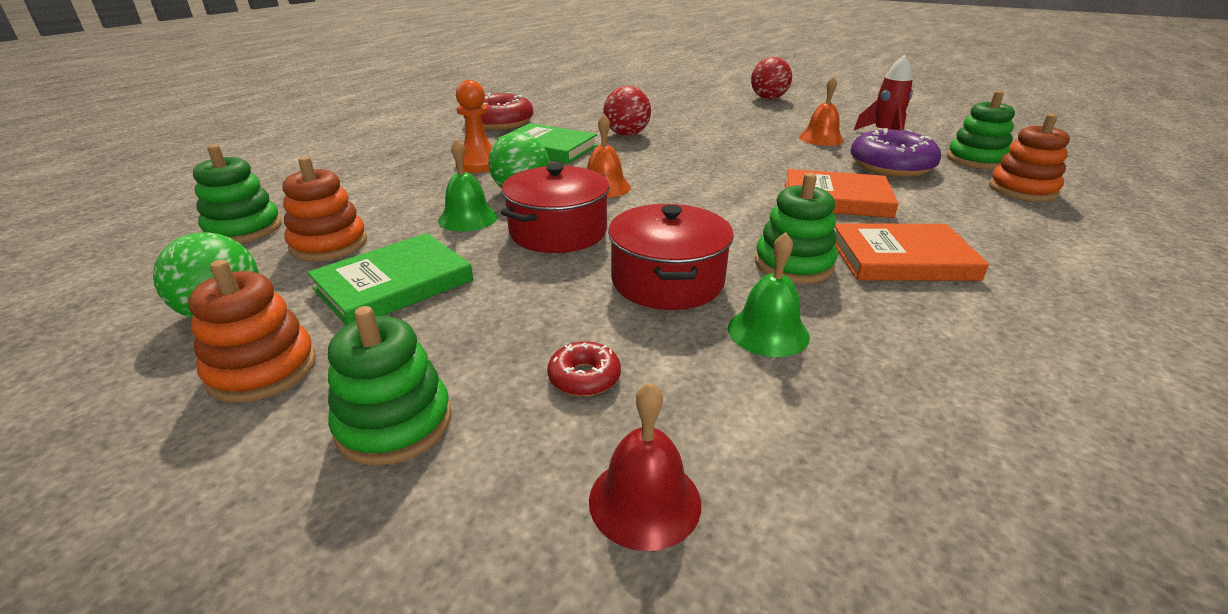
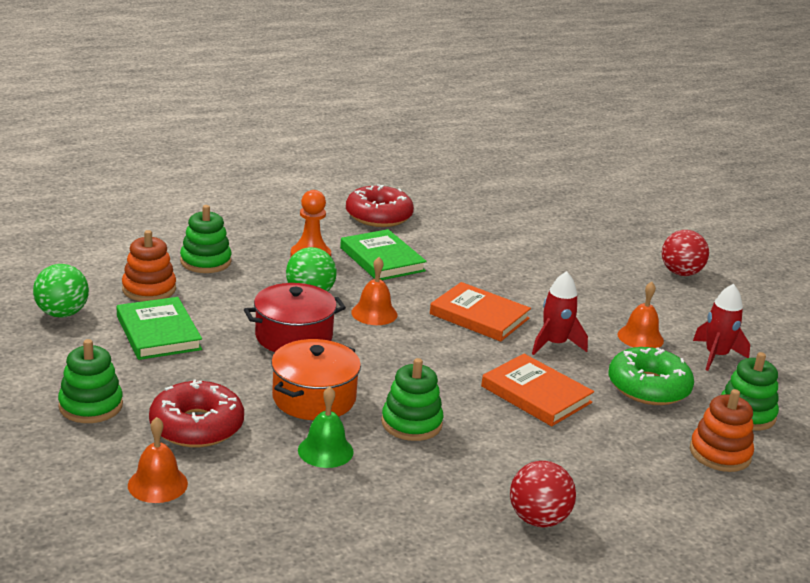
camera: 30 degrees right, 5 degrees down
(244, 229) = (112, 258): green stacking toy -> green stacking toy (205, 262)
(262, 369) = (57, 354): orange stacking toy -> none
(394, 284) = (158, 333): green book -> green book turned 75 degrees clockwise
(468, 218) = (249, 302): green bell -> none
(584, 377) = (196, 426): red donut -> red donut, size x2.08
(626, 134) = (468, 268): red ball -> red ball (538, 519)
(644, 501) = (157, 484): red bell -> orange bell
(667, 281) = (314, 398): red pot -> orange pot
(778, 161) = (554, 344): none -> red rocket
(891, 166) = (648, 387): purple donut -> green donut
(901, 259) = (494, 453): orange book -> orange book (479, 316)

